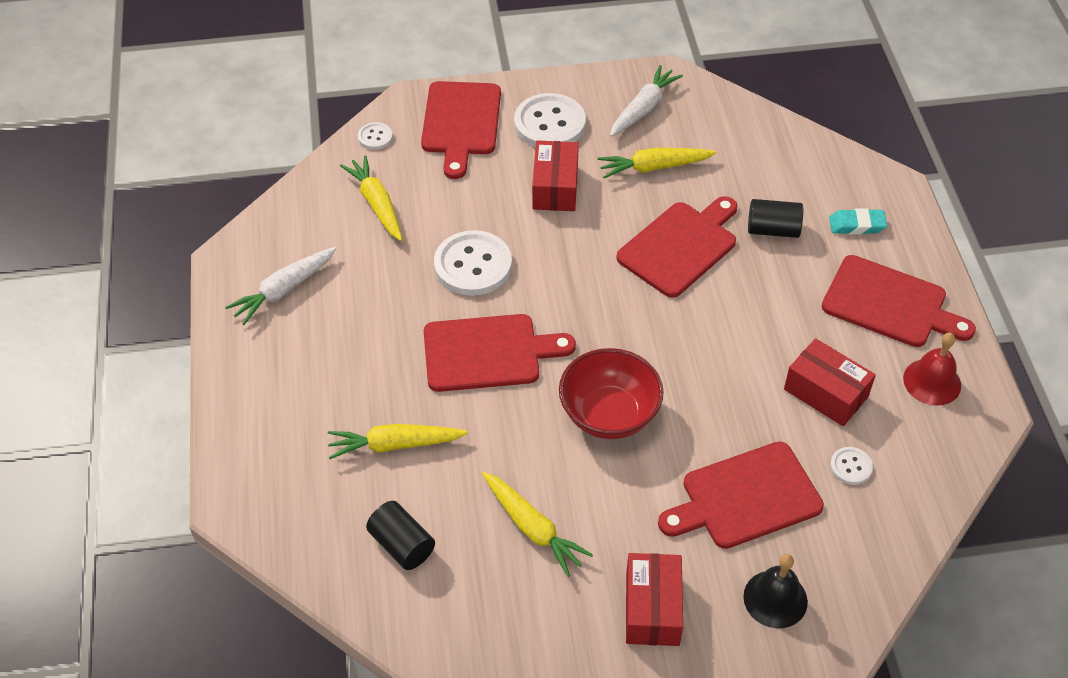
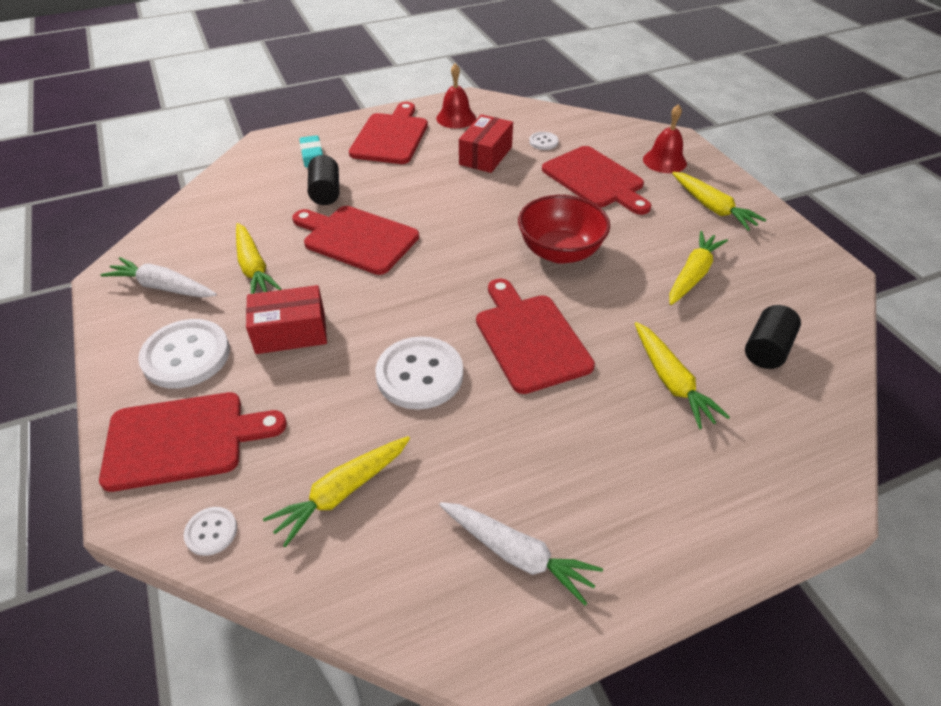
camera: 105 degrees left, 5 degrees down
(652, 609) = (712, 208): red box -> yellow carrot
(775, 599) = (664, 161): black bell -> red bell

